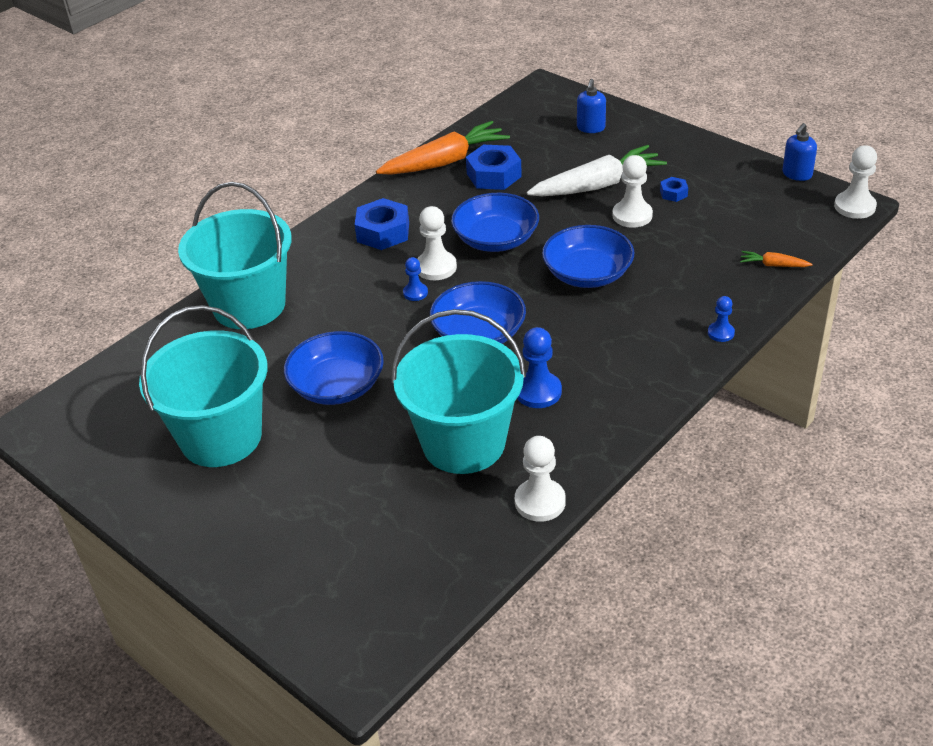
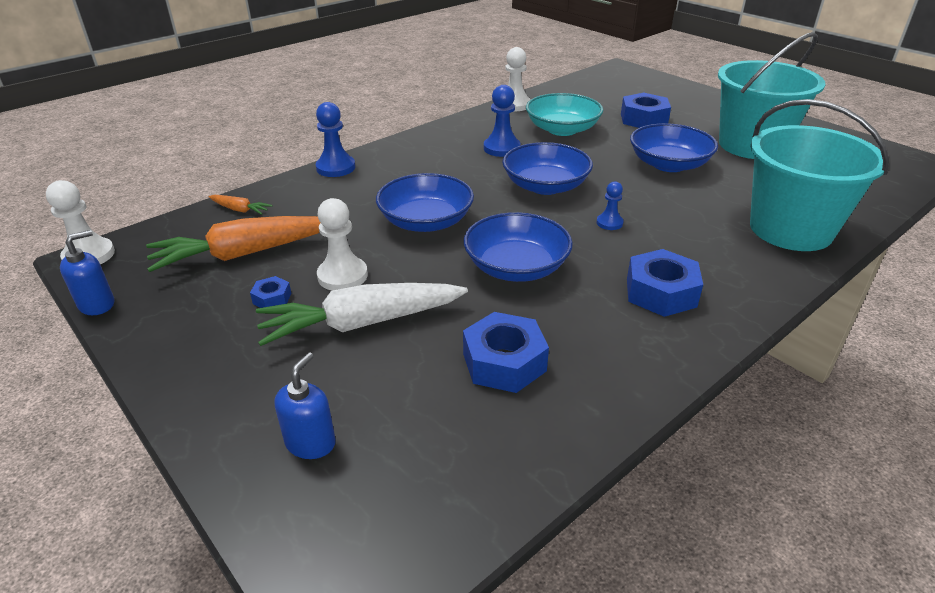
camera: 175 degrees left, 5 degrees down
(347, 484) = (643, 119): none -> blue nut
(436, 267) = (588, 244): white pawn -> none
(445, 162) = (581, 402): orange carrot -> orange carrot (243, 254)
(463, 443) = (562, 129): turquoise bucket -> turquoise bowl
(721, 333) = (336, 168): blue pawn -> blue pawn, size x1.70

